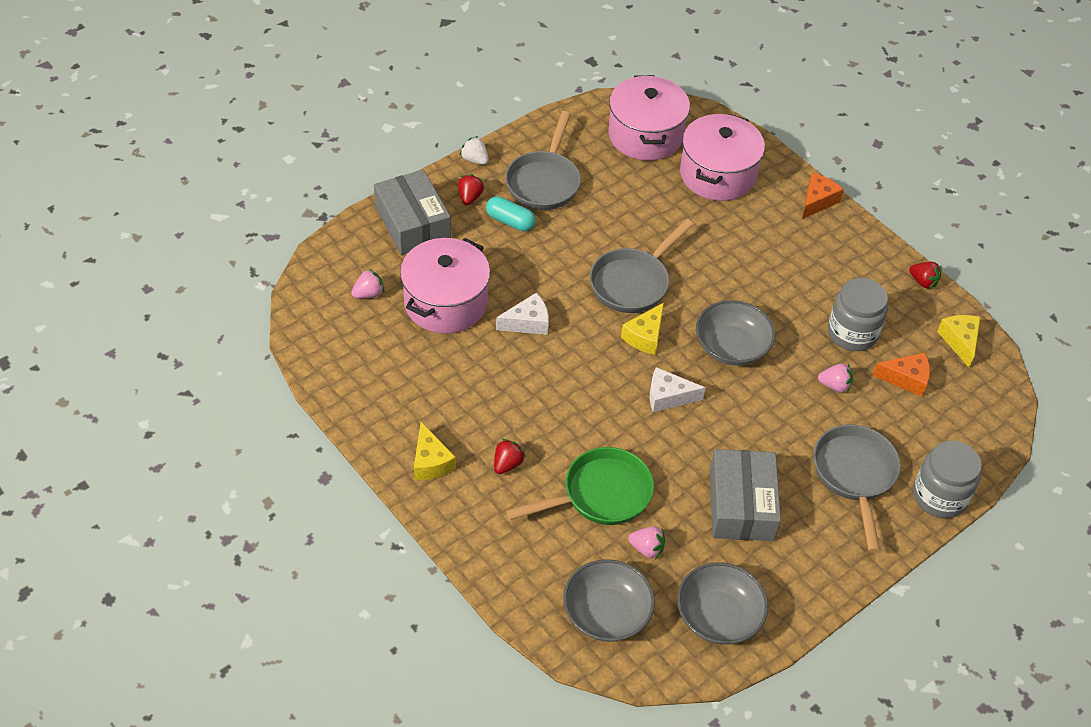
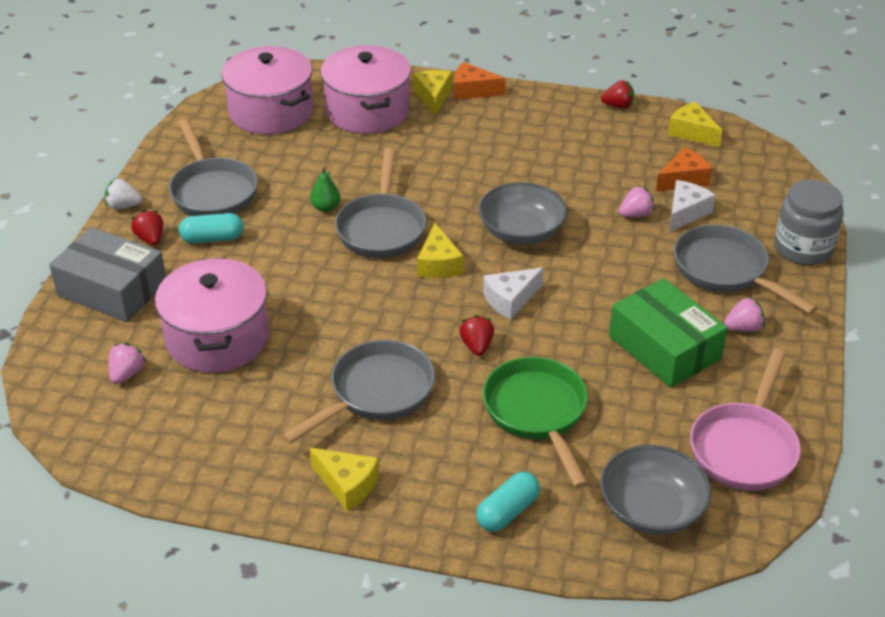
camera: 35 degrees left, 10 degrees down
(507, 464) = (425, 441): red strawberry -> red strawberry (477, 346)
(508, 409) = (376, 393): none -> grey pan
(511, 549) = (508, 512): none -> turquoise capsule
(528, 323) = (318, 311): white cheese -> white cheese (686, 212)
(600, 494) = (537, 413): green pan -> green pan turned 45 degrees counterclockwise
(609, 242) = (326, 207): none -> green pear
(647, 548) = (626, 432): pink strawberry -> pink strawberry (743, 328)
(718, 616) = (745, 447): grey bowl -> pink pan
(741, 505) = (664, 347): grey box -> green box
(780, 189) = (433, 97): none -> yellow cheese
(817, 201) = (472, 90): orange cheese -> orange cheese turned 75 degrees counterclockwise
(852, 333) = (606, 169): grey jar -> none

